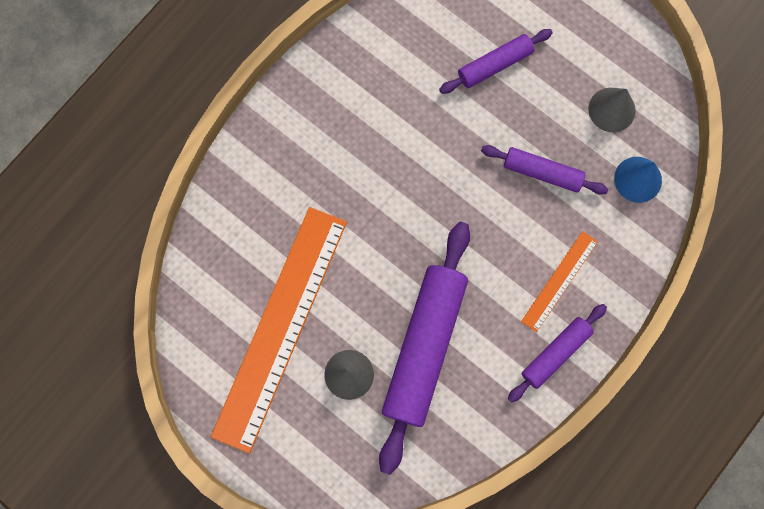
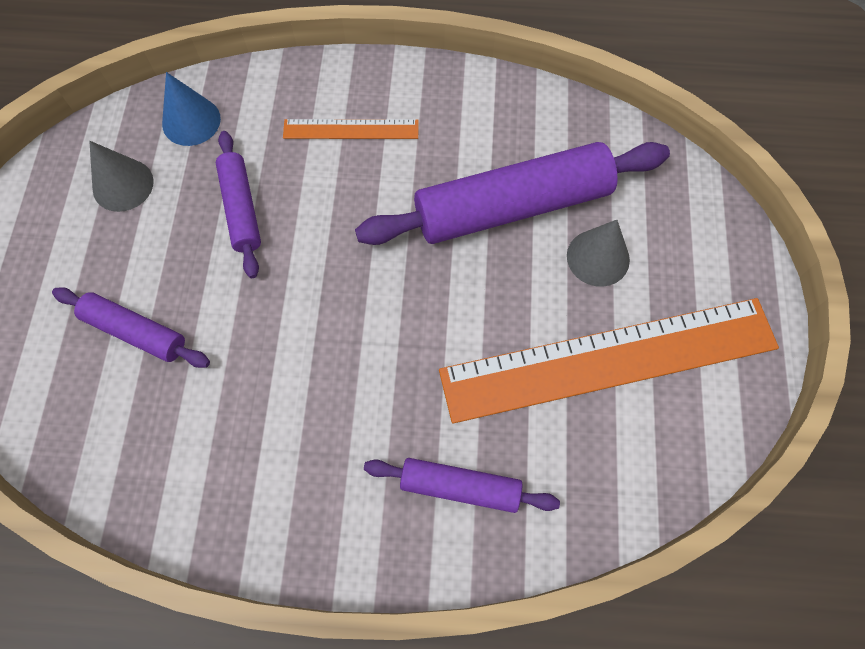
camera: 125 degrees left, 10 degrees down
(555, 353) = (426, 94): purple rolling pin -> purple rolling pin (460, 487)

